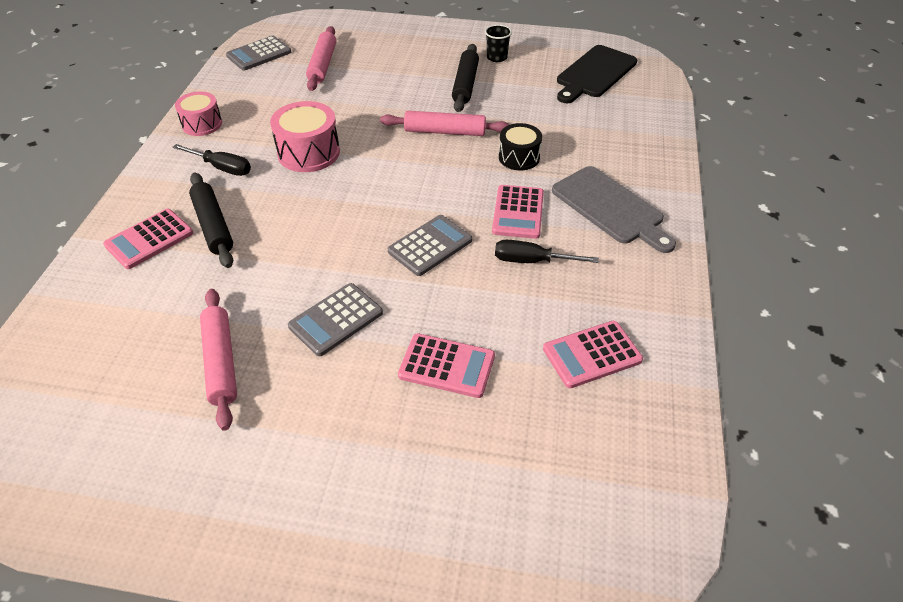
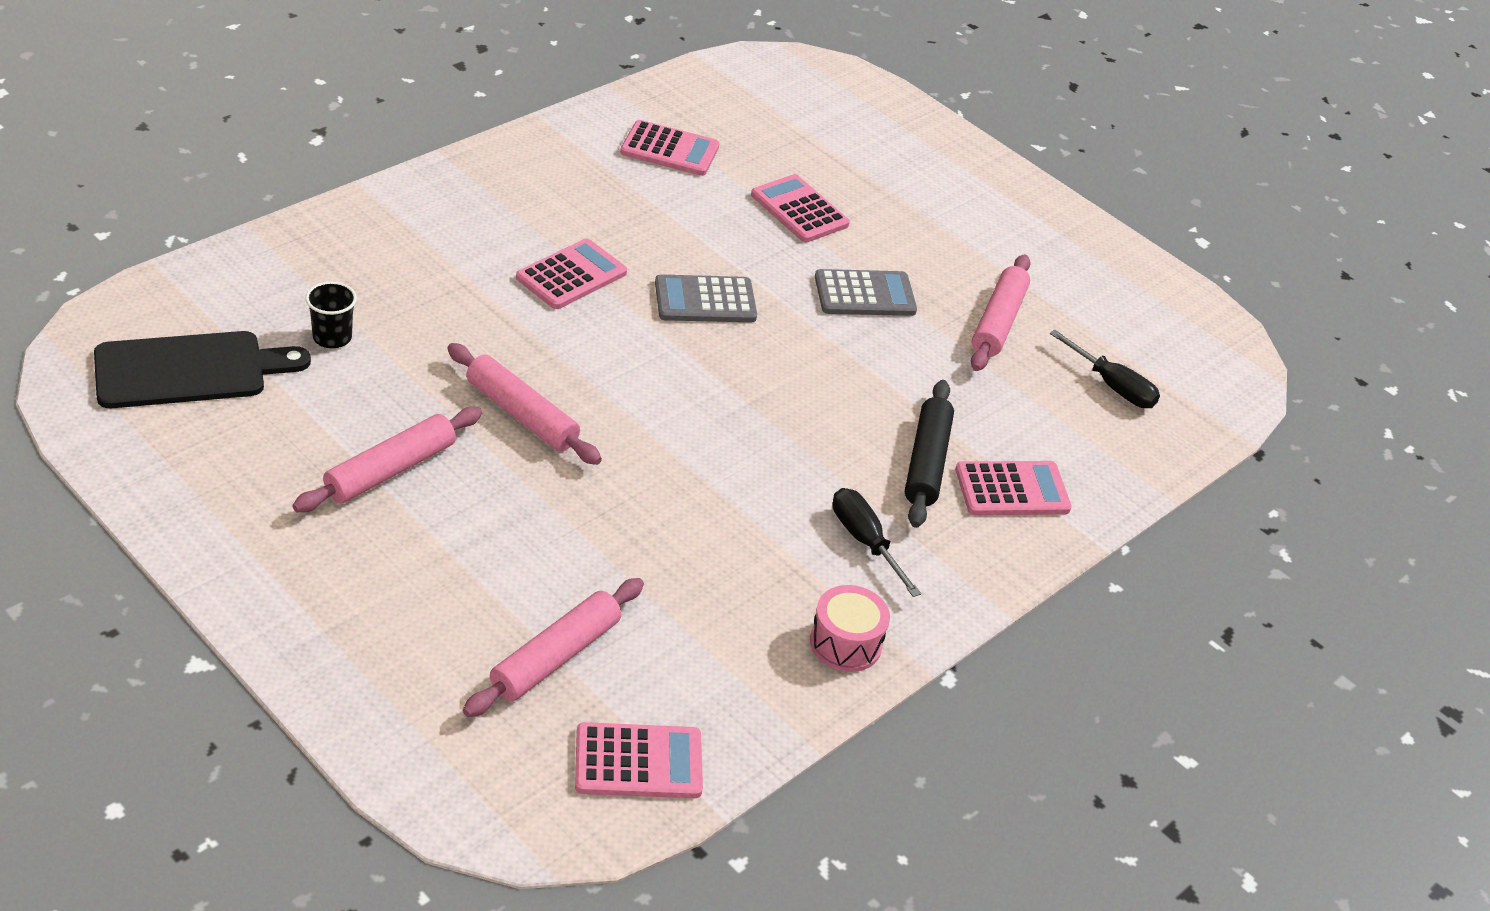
camera: 150 degrees left, 5 degrees down
(259, 54) = (638, 762): grey calculator -> pink calculator
(309, 153) = (731, 494): pink drum -> none
(465, 84) = (390, 470): black rolling pin -> pink rolling pin
(497, 57) = (272, 488): black cup -> black cup (332, 337)
(519, 157) = (481, 327): black drum -> none
(532, 261) = (622, 230): black screwdriver -> black screwdriver (1111, 386)
(610, 208) = (470, 223): grey cutting board -> none

